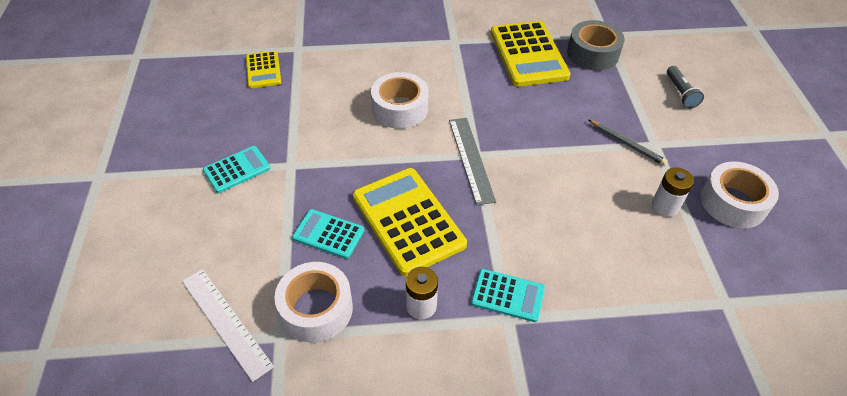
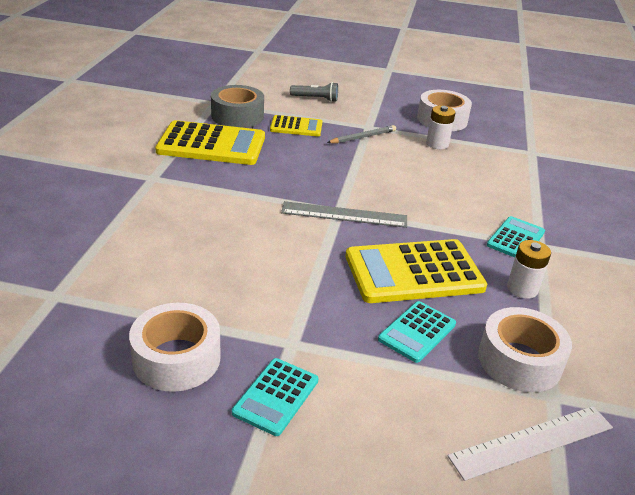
camera: 75 degrees left, 15 degrees down
(237, 169) = (276, 396): turquoise calculator -> turquoise calculator turned 135 degrees counterclockwise
(263, 70) = (76, 337): yellow calculator -> yellow calculator (296, 127)
(400, 109) = (242, 239): white tape -> white tape (176, 358)

